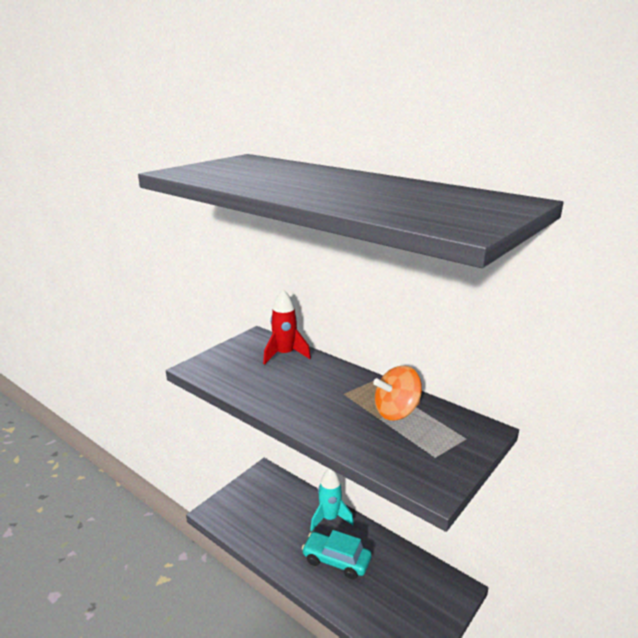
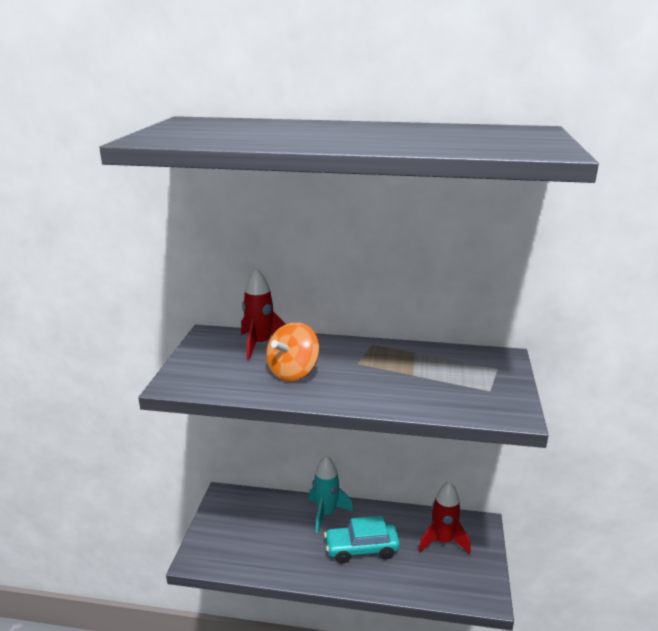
camera: 30 degrees left, 0 degrees up
(396, 412) = (421, 364): orange spinning top -> orange spinning top (293, 372)
(411, 586) = (443, 541): none -> red rocket

